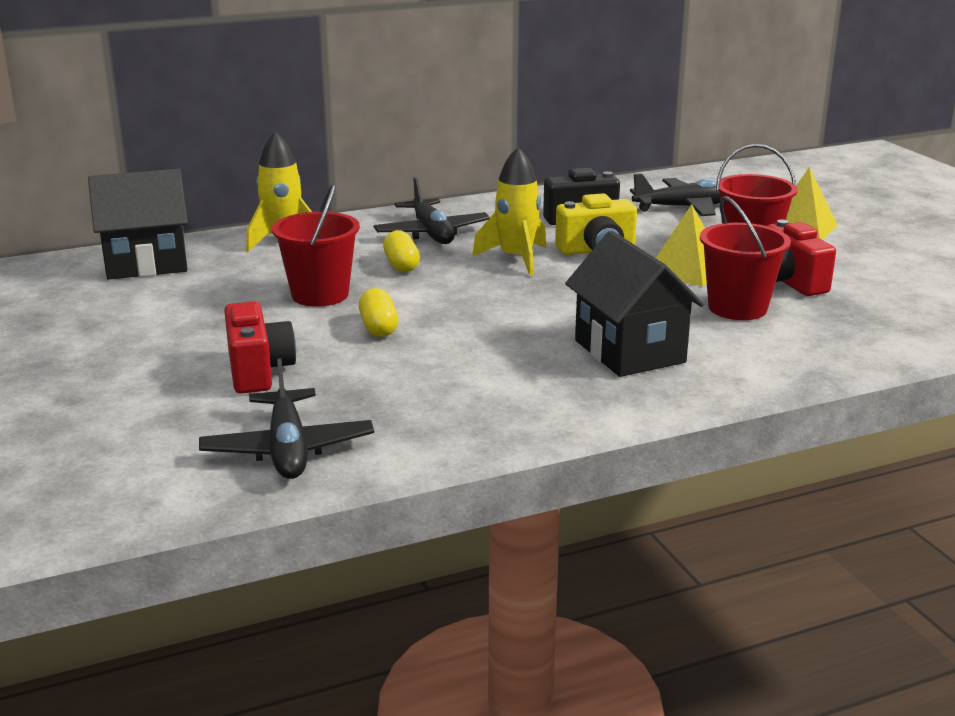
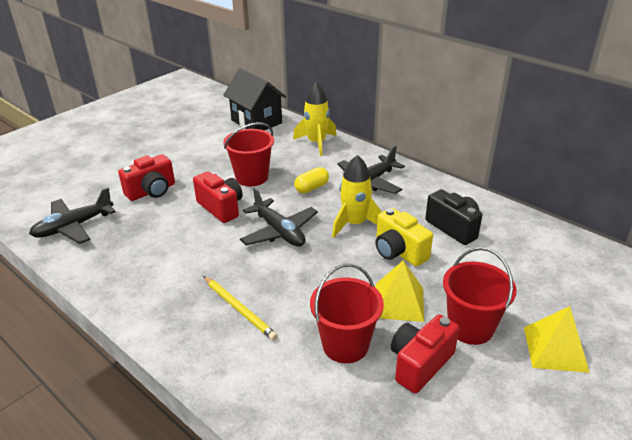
camera: 65 degrees right, 10 degrees up
(378, 327) = (221, 208): yellow capsule -> red camera
(629, 351) = (239, 309): black house -> yellow pencil
(684, 208) = (529, 271): black plane -> black plane (279, 231)

